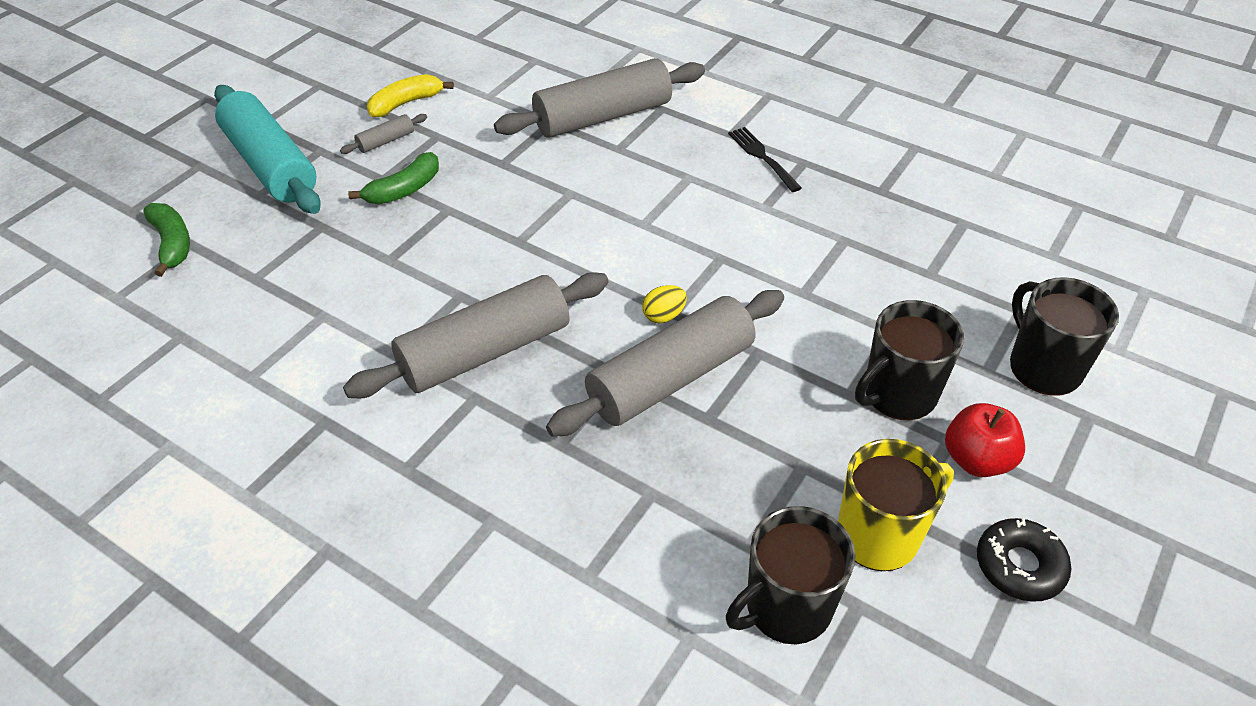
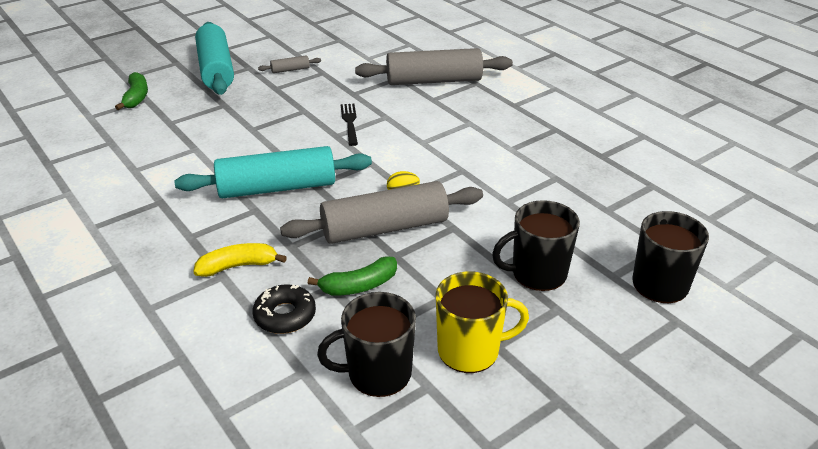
camera: 20 degrees right, 10 degrees down
(404, 190) = (284, 96): green banana -> green banana (359, 286)
(406, 103) = (315, 53): yellow banana -> yellow banana (238, 266)
(485, 352) = (277, 188): grey rolling pin -> turquoise rolling pin
(762, 157) = (528, 121): black fork -> black fork (350, 122)
(976, 460) = (571, 325): red apple -> none
(1019, 566) = (562, 396): black donut -> black donut (285, 315)

